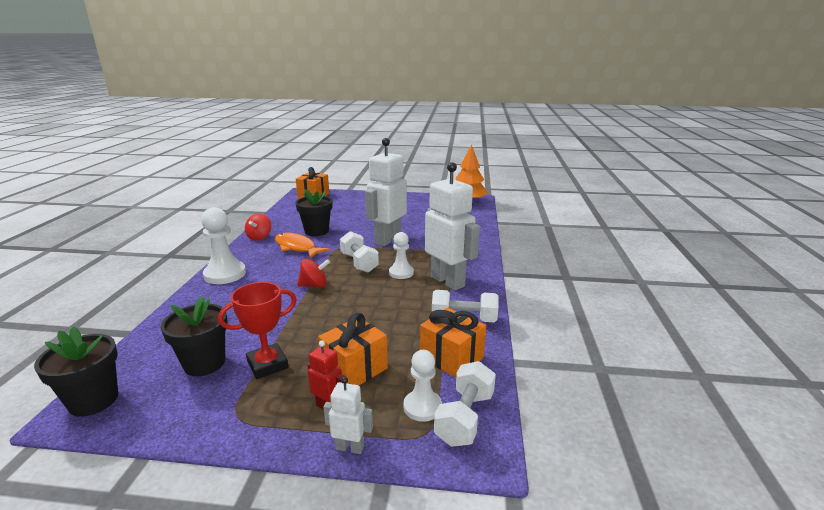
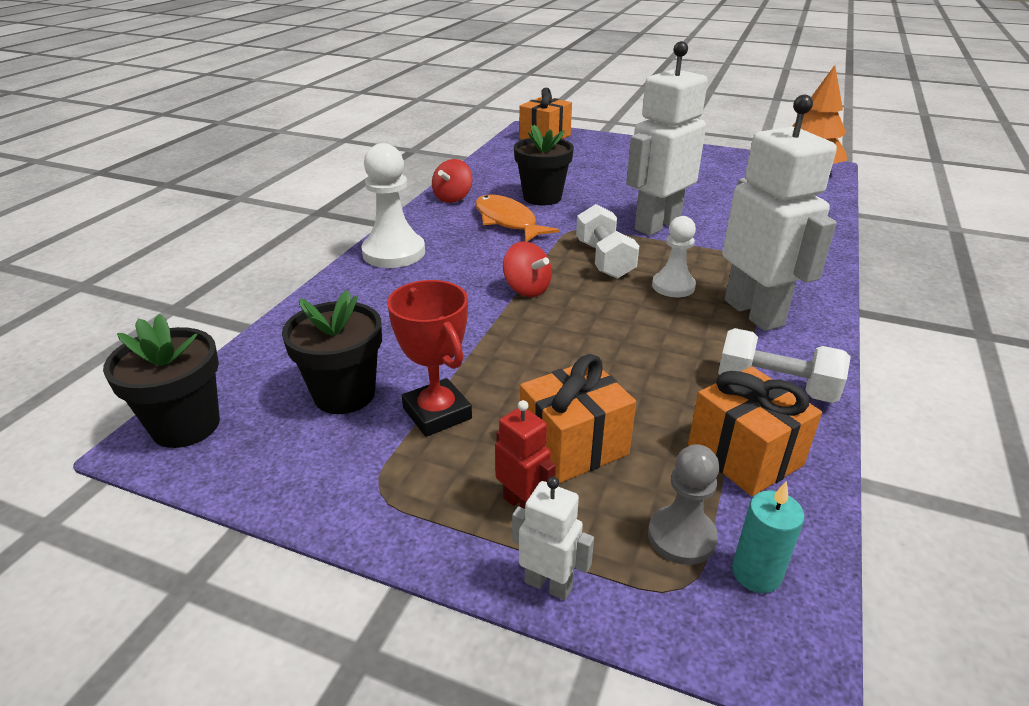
camera: 15 degrees right, 10 degrees up
(267, 365) = (437, 413): red trophy -> red trophy turned 75 degrees clockwise
(314, 285) = (526, 289): red spinning top -> red spinning top turned 45 degrees clockwise
(422, 407) = (681, 537): white pawn -> grey pawn
(465, 418) = (756, 573): white dumbbell -> turquoise candle

